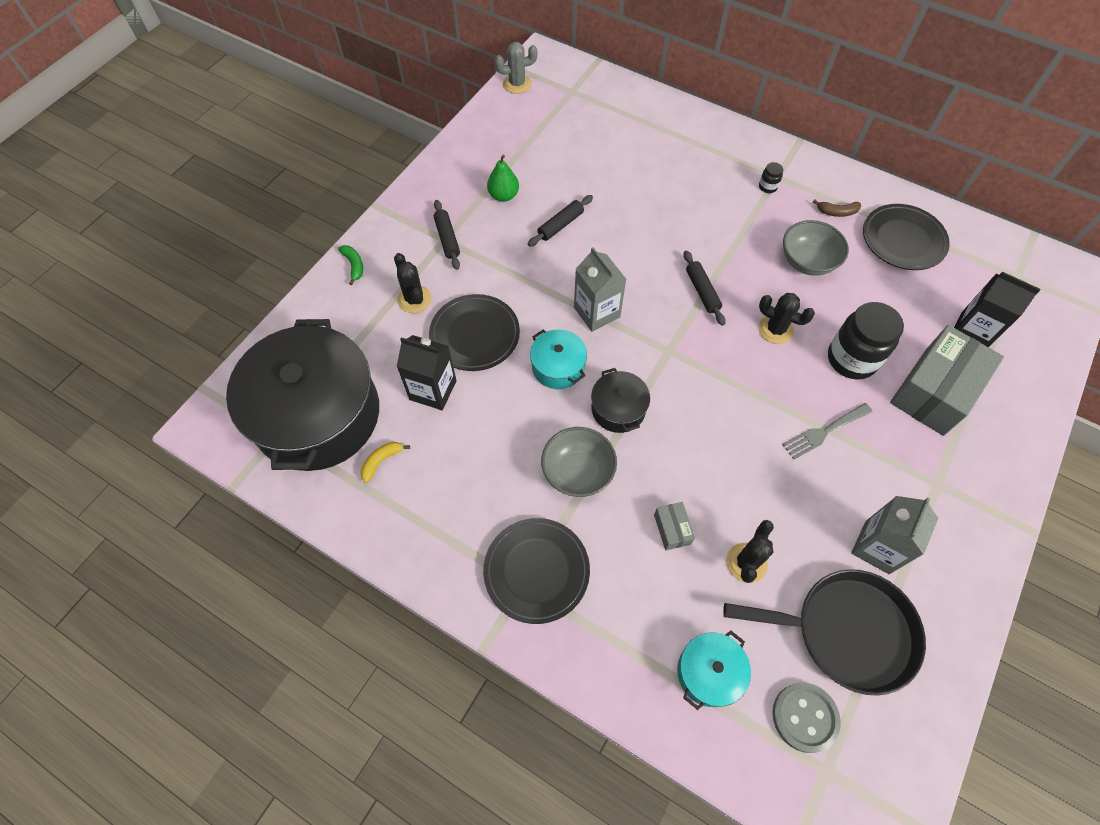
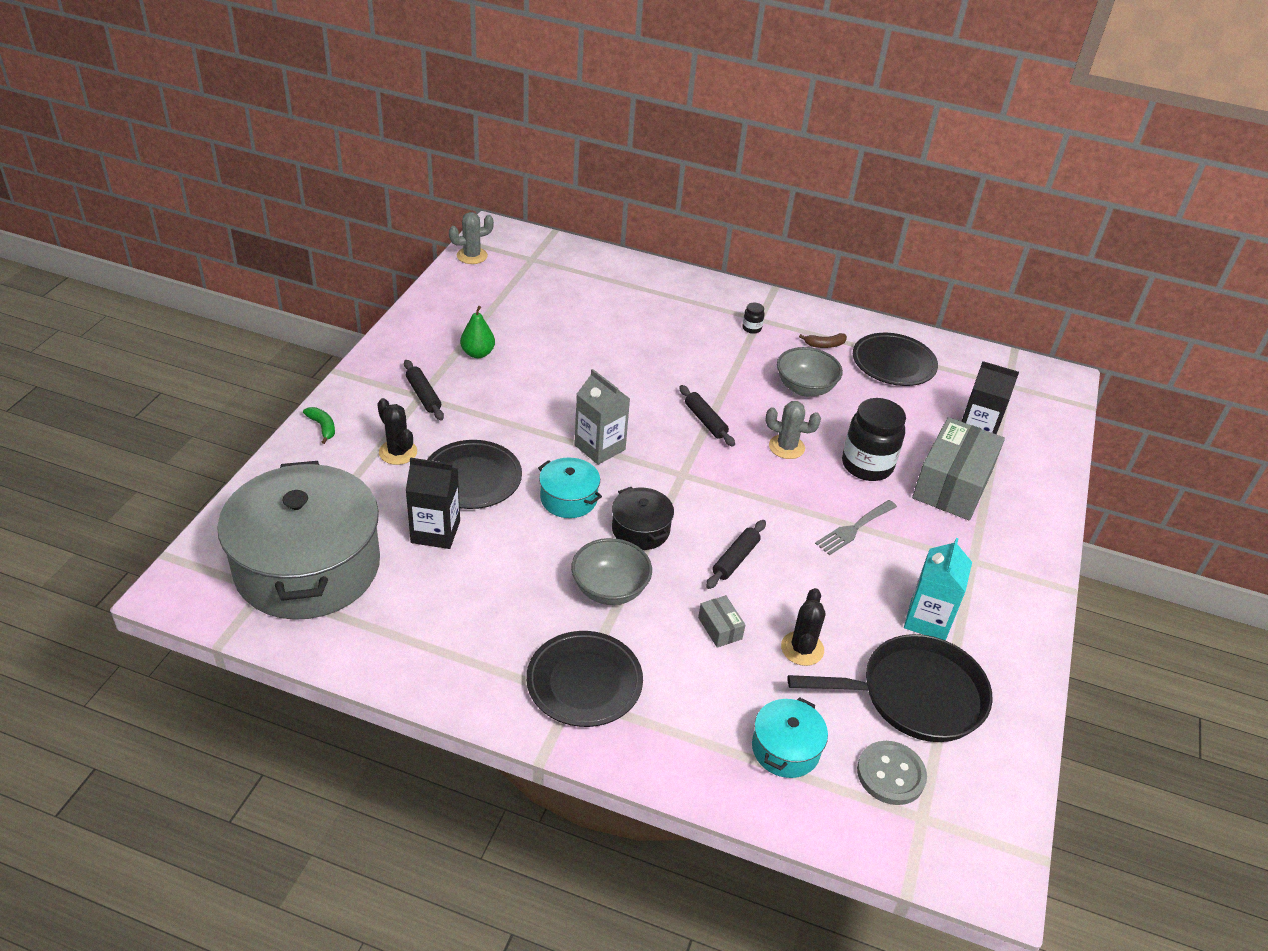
camera: 15 degrees left, 20 degrees down
(318, 415) = (308, 567): black pot -> grey pot
(381, 461) = (390, 602): yellow banana -> none
(560, 225) = (545, 375): black rolling pin -> black rolling pin (735, 559)
(775, 329) = (786, 447): black cactus -> grey cactus
(877, 547) = (927, 620): grey carton -> turquoise carton

